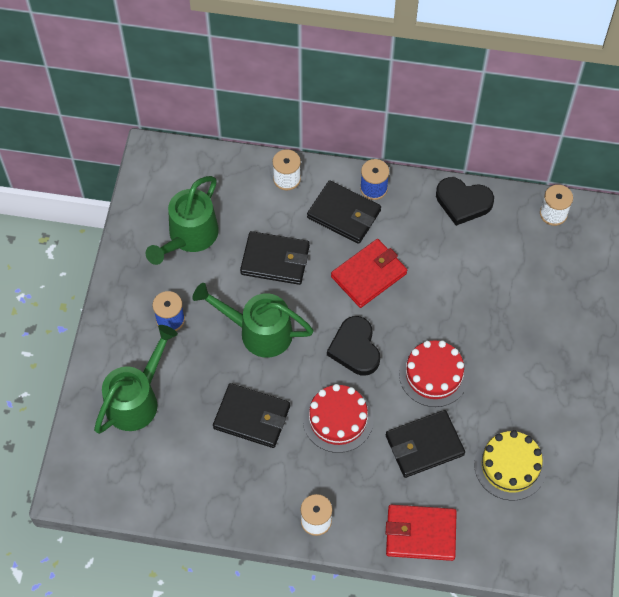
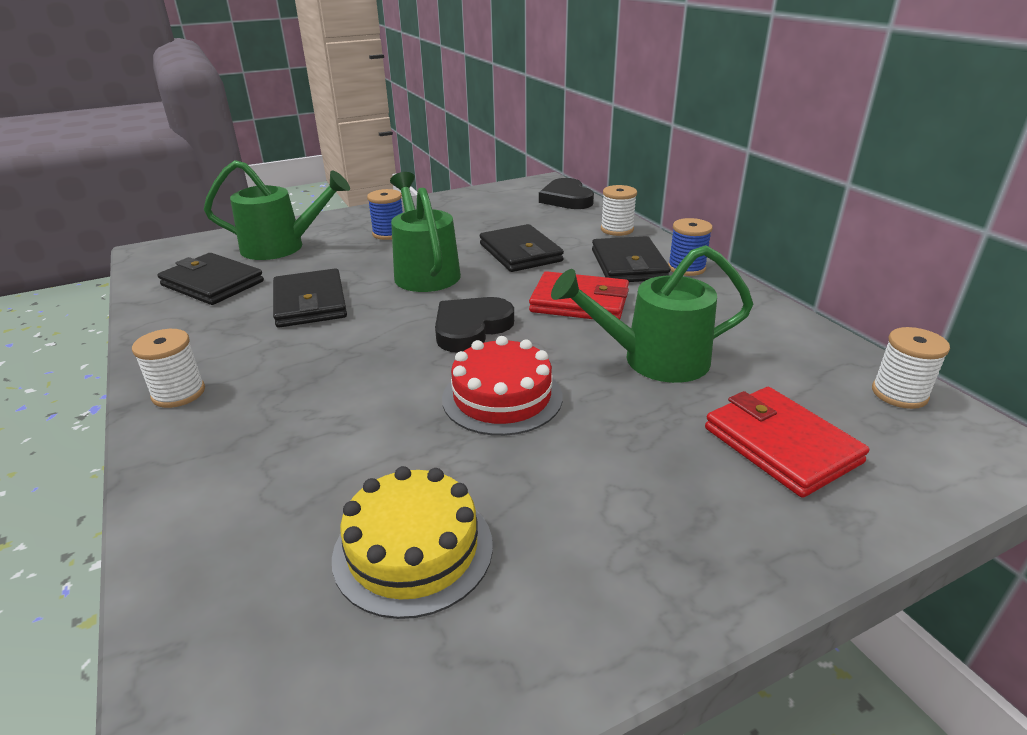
camera: 55 degrees right, 30 degrees down
(189, 237) = (487, 215): green watering can -> green watering can (652, 360)
(338, 419) = (356, 353): red cake -> none
(420, 534) = (199, 499): red wallet -> red wallet (781, 445)
(424, 445) = (374, 436): black wallet -> black wallet (212, 283)
(463, 202) = (774, 321): black heart -> black heart (566, 199)

